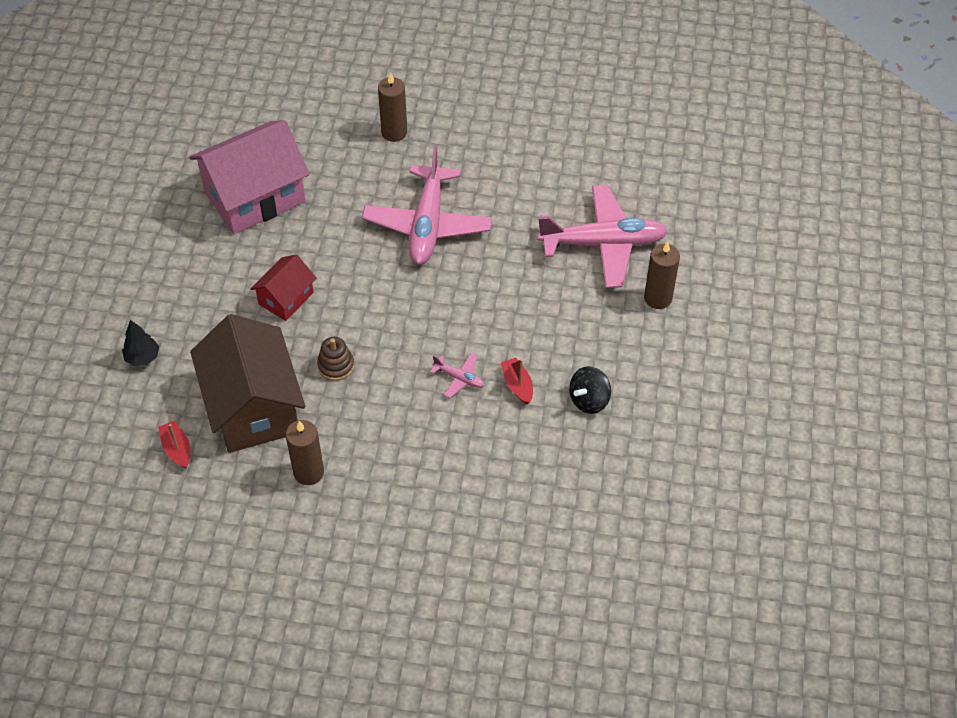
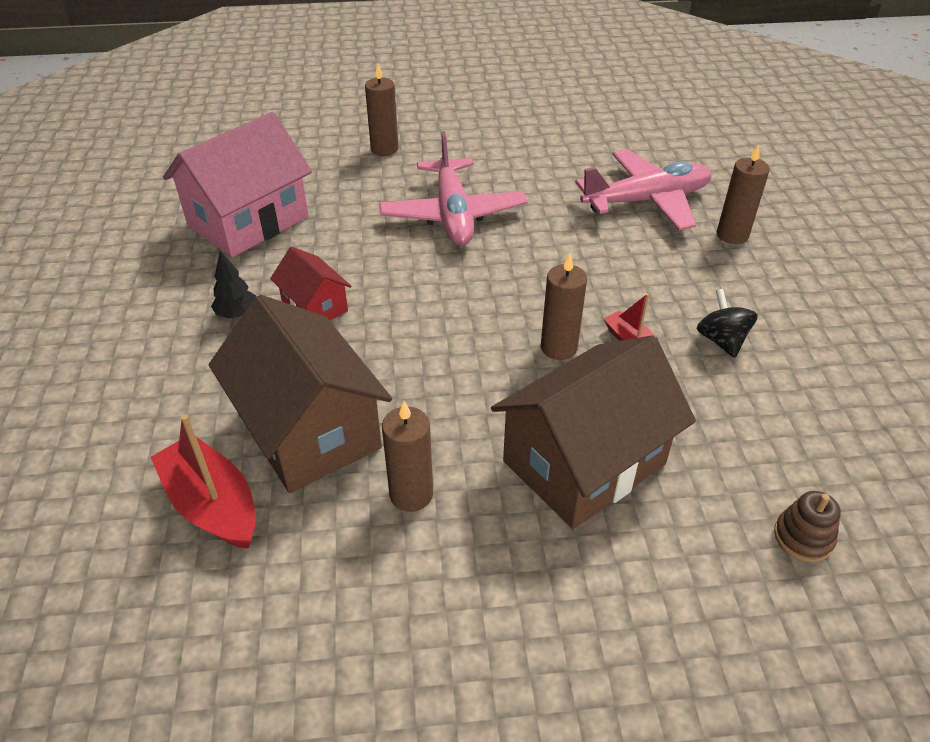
camera: 15 degrees left, 10 degrees down
(142, 357) = (141, 402): black tree -> black tree (237, 314)
(177, 449) = (212, 504): red boat -> red boat, size x1.84
(286, 298) = (314, 306): red house -> red house turned 60 degrees counterclockwise
(336, 366) = (401, 363): brown stacking toy -> brown stacking toy (803, 537)
(435, 477) = (584, 463): none -> brown house
(459, 378) = (558, 347): pink plane -> brown candle
(589, 400) = (721, 340): black spinning top -> black spinning top turned 135 degrees clockwise

